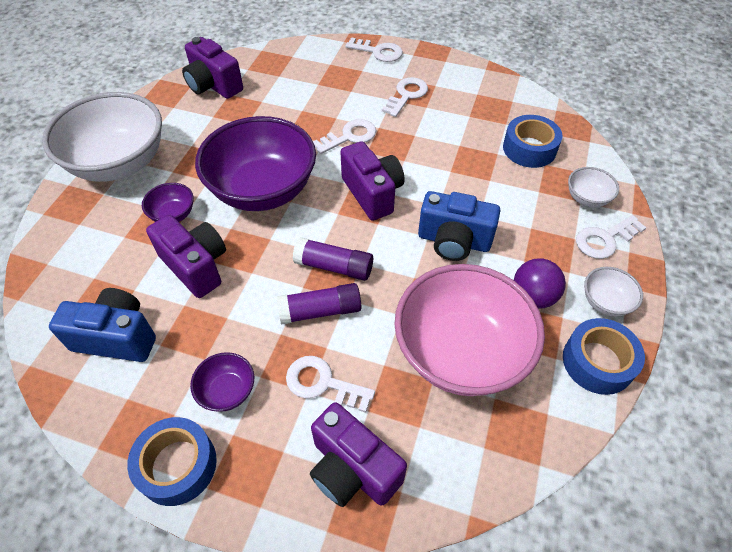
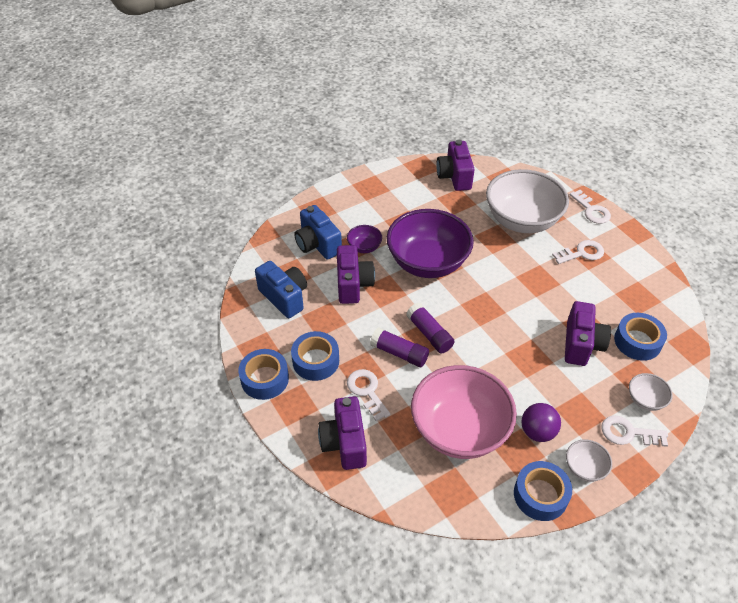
camera: 40 degrees right, 5 degrees down
(119, 163) = (359, 198): white bowl -> white bowl (522, 220)
(227, 391) = (316, 361): purple bowl -> blue tape
(349, 136) = (513, 259): white key -> none
(372, 193) = (494, 305): purple camera -> purple camera (581, 344)
(454, 241) = (519, 366): blue camera -> blue camera (317, 244)

